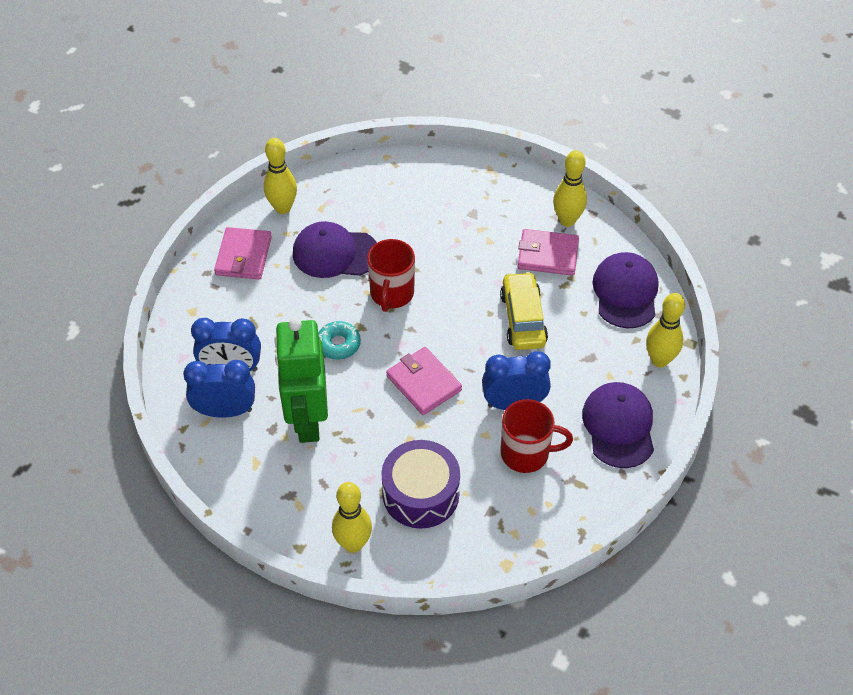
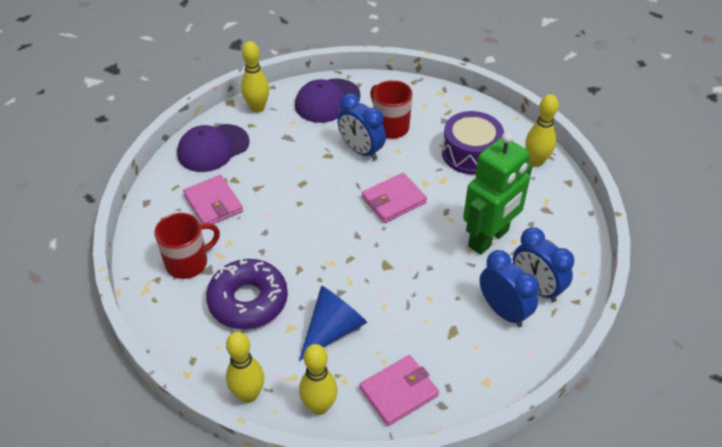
camera: 130 degrees left, 5 degrees down
(335, 253) = (333, 329): purple cap -> blue cone
(338, 344) = (413, 265): turquoise donut -> none
(391, 294) = (337, 266): red mug -> red mug (188, 263)
(416, 221) = (248, 300): none -> purple donut
(423, 383) = (393, 200): pink wallet -> pink wallet turned 45 degrees clockwise
(523, 319) = (287, 183): yellow car -> none
(567, 220) = (166, 212): yellow bowling pin -> yellow bowling pin (248, 395)

